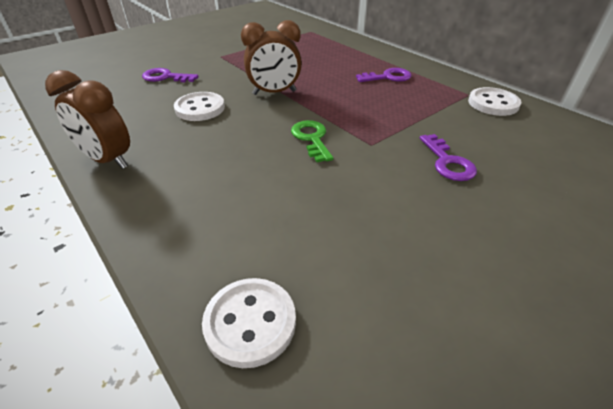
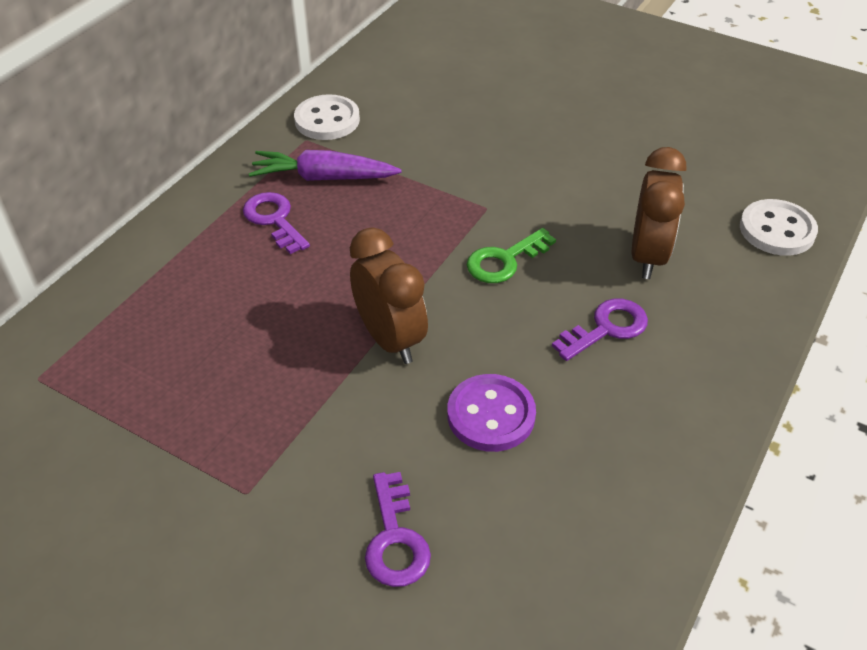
camera: 110 degrees left, 5 degrees up
(108, 160) = (684, 451): brown clock -> brown clock (647, 256)
(200, 108) = (491, 415): white button -> purple button
(424, 94) = (324, 178): none -> purple carrot
(447, 162) = (490, 149): purple key -> purple key (606, 328)

